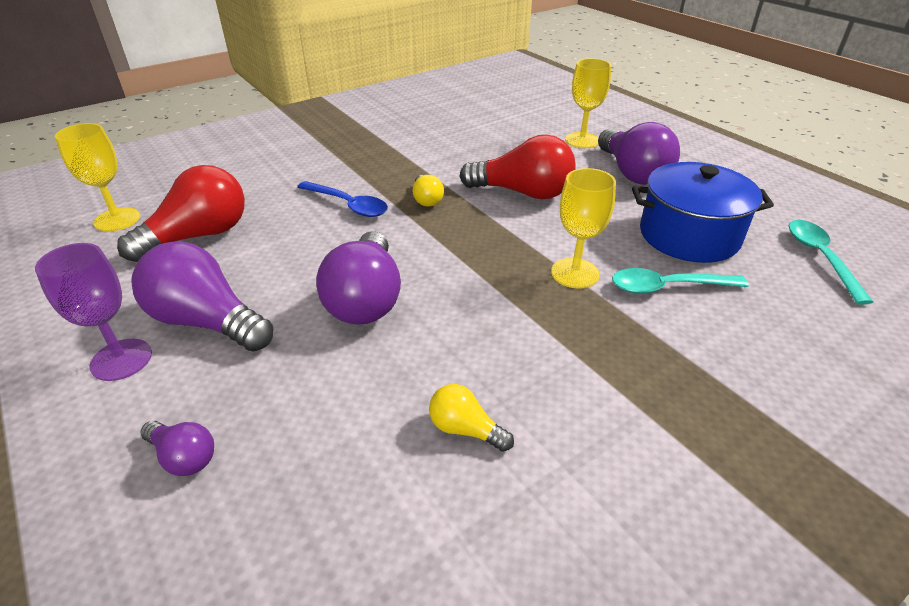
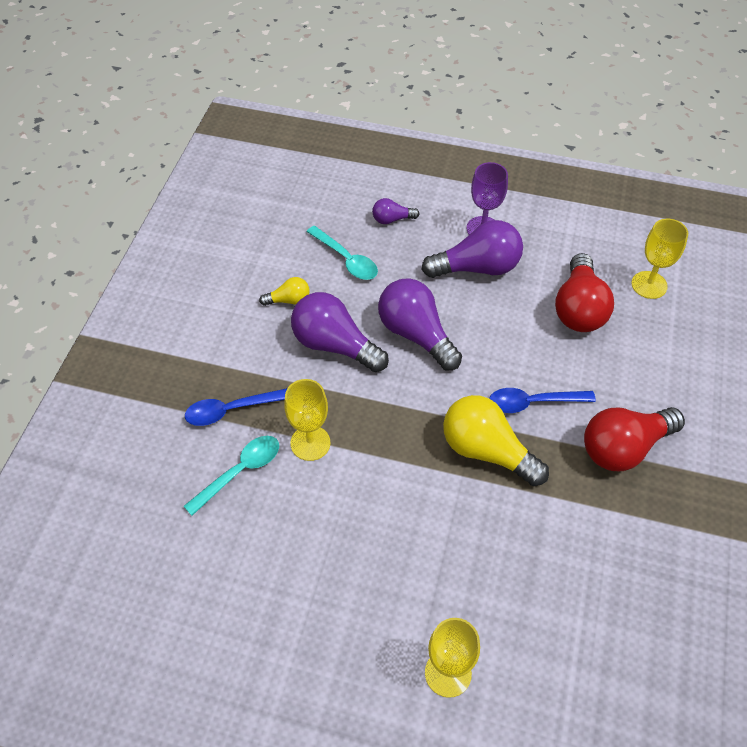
camera: 140 degrees right, 15 degrees up
(426, 200) = (486, 451): yellow light bulb -> yellow light bulb, size x2.02
(523, 193) = (423, 518): red light bulb -> red light bulb (624, 448)
(632, 173) = (352, 632): purple light bulb -> purple light bulb (334, 345)
(645, 342) = (231, 410): none -> blue spoon
(689, 235) = (251, 552): blue pot -> none
(820, 258) = (135, 593): turquoise spoon -> turquoise spoon (346, 259)

